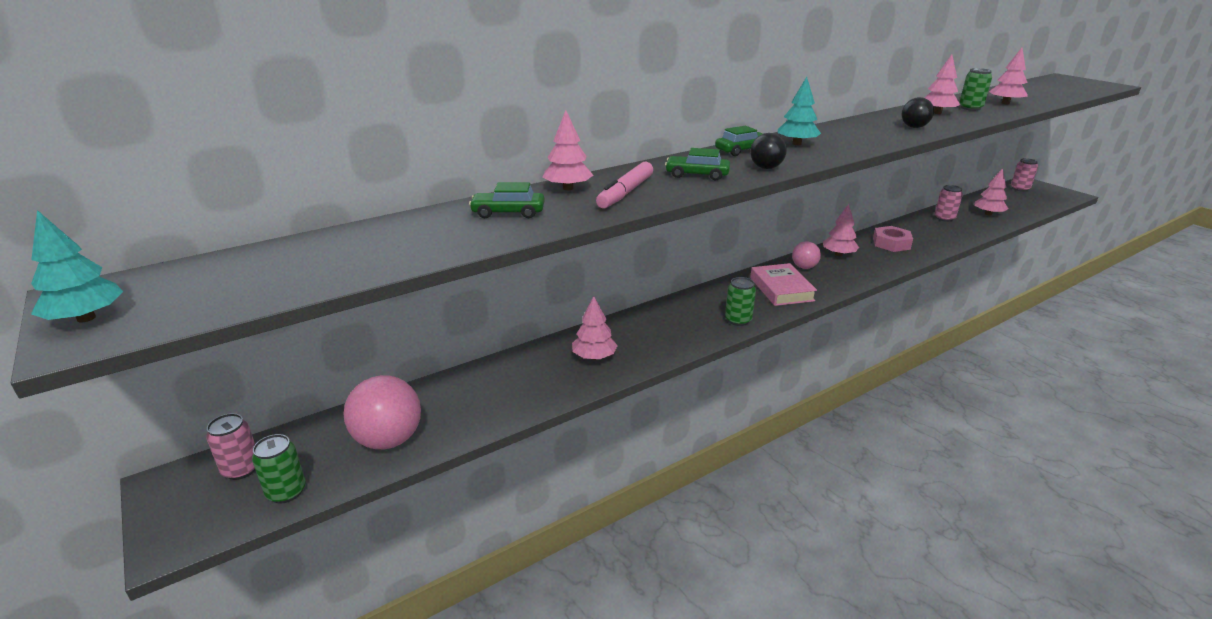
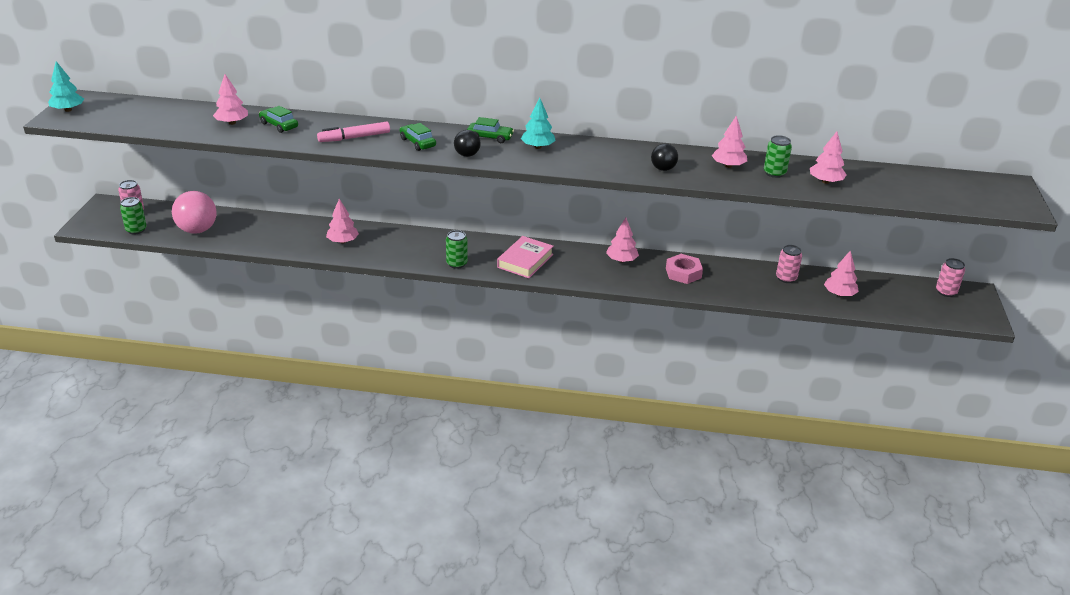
camera: 40 degrees right, 5 degrees up
(568, 188) = (335, 122): pink tree -> pink tree (232, 123)
(804, 267) = (575, 256): pink ball -> none

